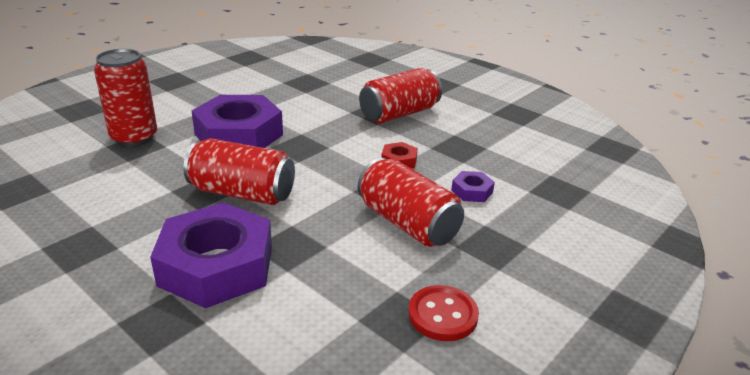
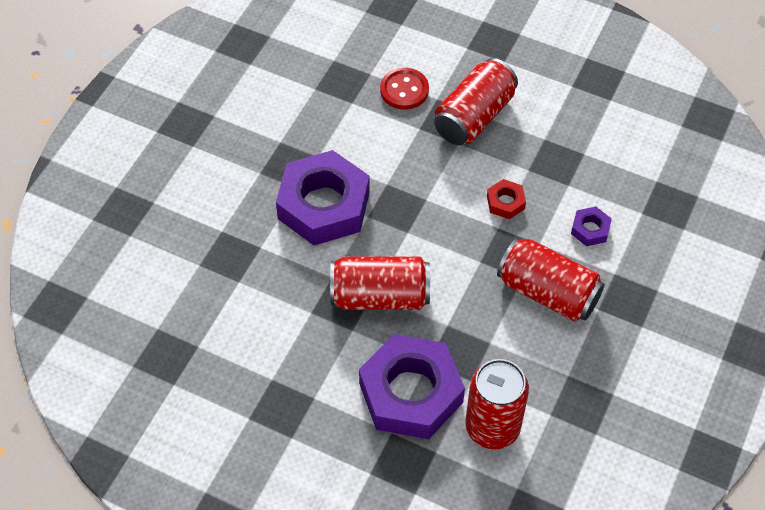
camera: 15 degrees left, 25 degrees up
(134, 137) = (218, 243): red can -> red can (492, 427)
(442, 315) = (612, 390): red button -> red button (404, 90)

